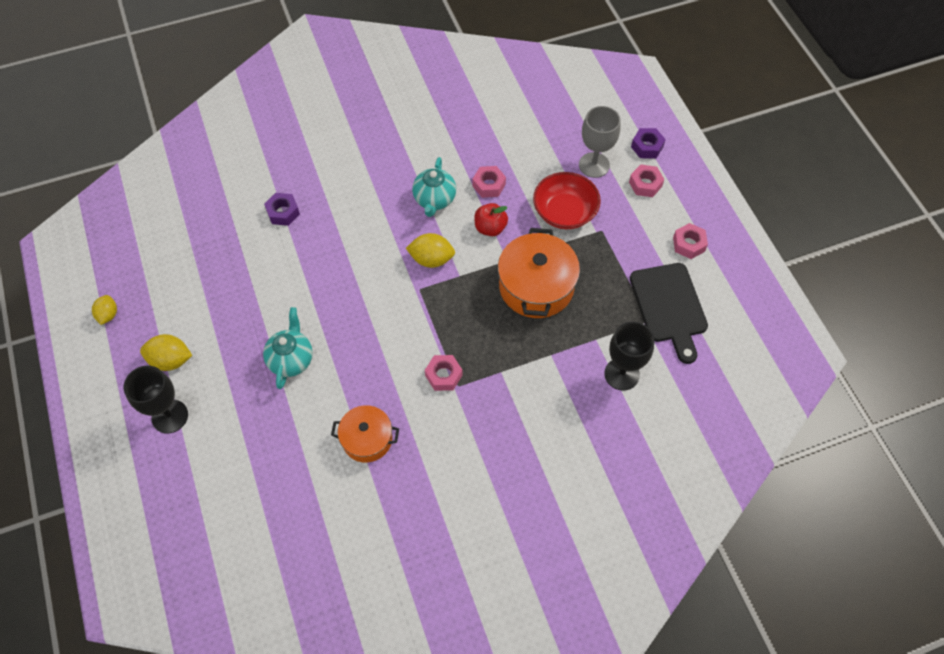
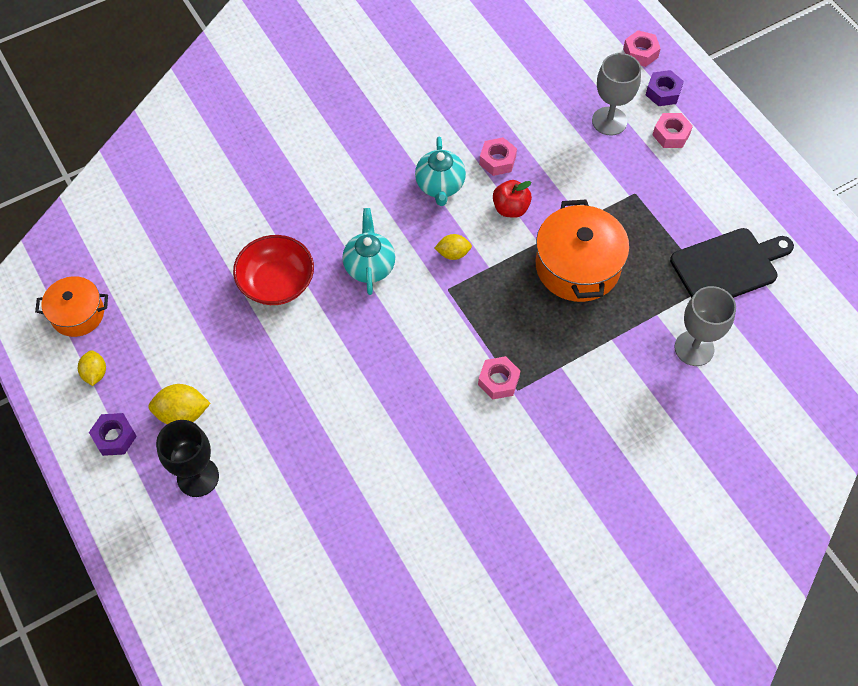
camera: 10 degrees left, 0 degrees up
(283, 212) = (270, 225): purple nut -> purple nut (114, 437)
(291, 359) = (321, 390): turquoise teapot -> turquoise teapot (369, 266)
(367, 439) = (430, 465): orange pot -> orange pot (78, 314)
(431, 259) = (453, 253): yellow lemon -> yellow lemon, size x0.66
(564, 212) = (589, 179): red bowl -> red bowl (276, 282)
(621, 374) = (694, 348): black goblet -> grey goblet
(669, 307) = (728, 266): black cutting board -> black cutting board turned 90 degrees counterclockwise
(688, 244) = (733, 194): pink nut -> pink nut (640, 53)

